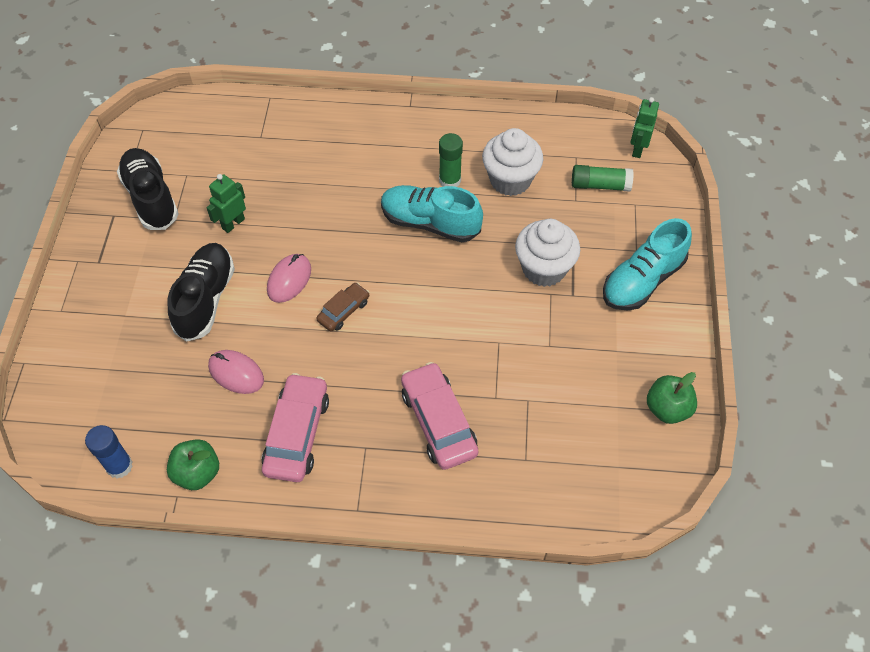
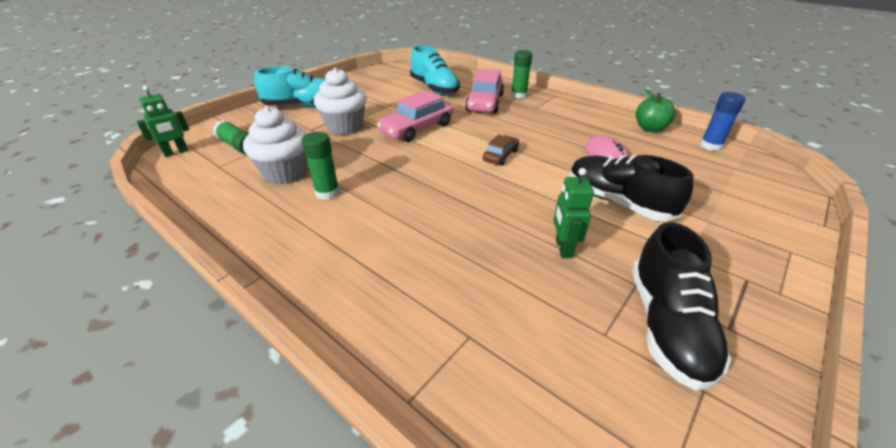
camera: 145 degrees left, 20 degrees down
(205, 299) = (617, 202): black shoe -> black shoe turned 90 degrees clockwise
(233, 223) = (563, 248): green robot -> green robot turned 105 degrees clockwise
(289, 280) = (531, 186): pink mouse -> none
(297, 434) = (574, 122): pink car -> pink car (417, 128)
(343, 311) = (500, 156): brown car -> brown car turned 135 degrees clockwise
(408, 475) = (518, 95): none -> green glue stick
(430, 223) = (381, 174): turquoise shoe -> turquoise shoe (434, 88)
(667, 409) = (369, 76): green apple -> none

